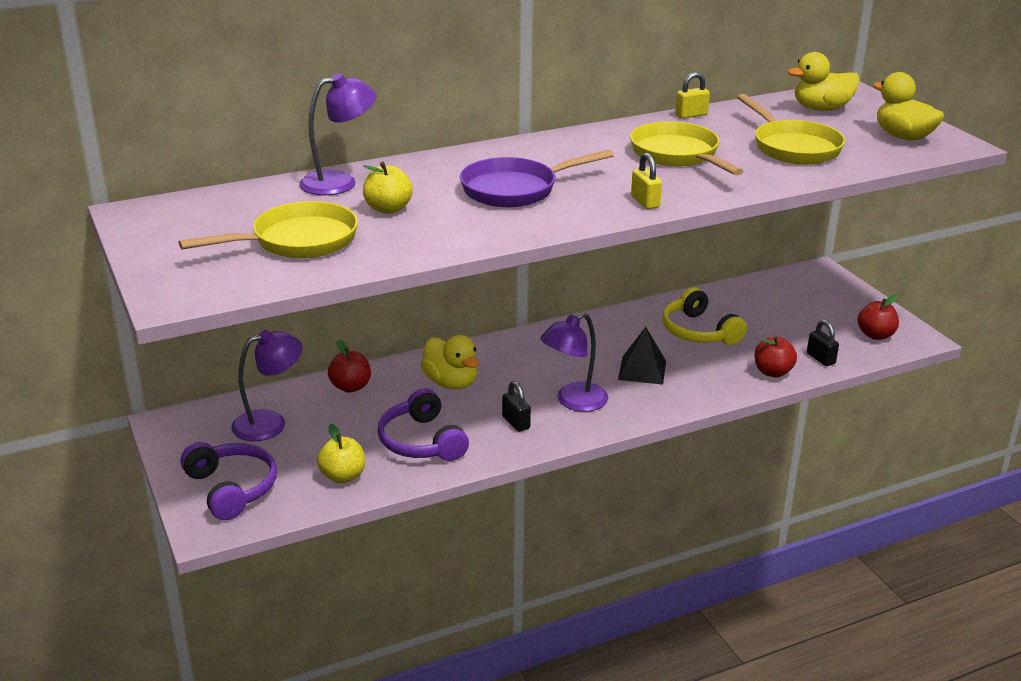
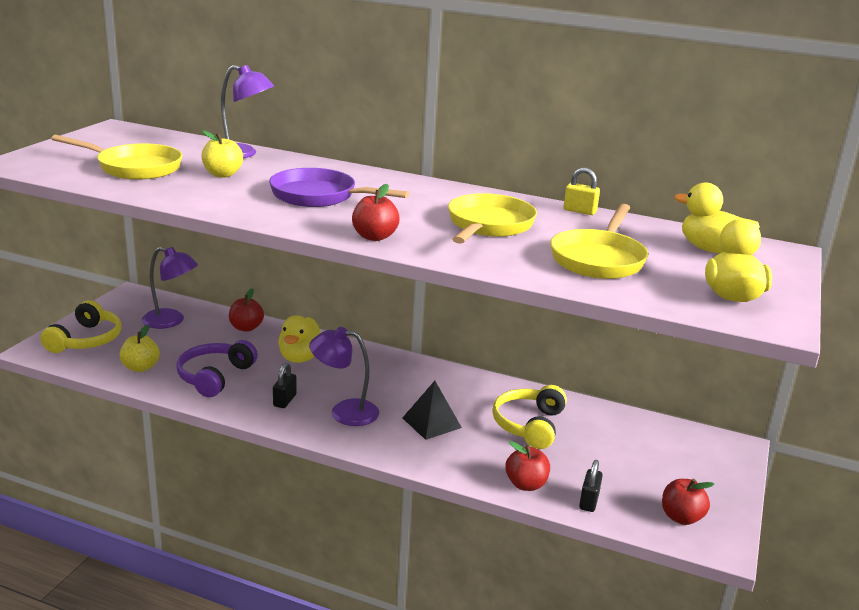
camera: 45 degrees right, 5 degrees down
(232, 488) = (86, 340): purple headphones -> yellow headphones
(645, 202) = (374, 237): yellow padlock -> red apple

